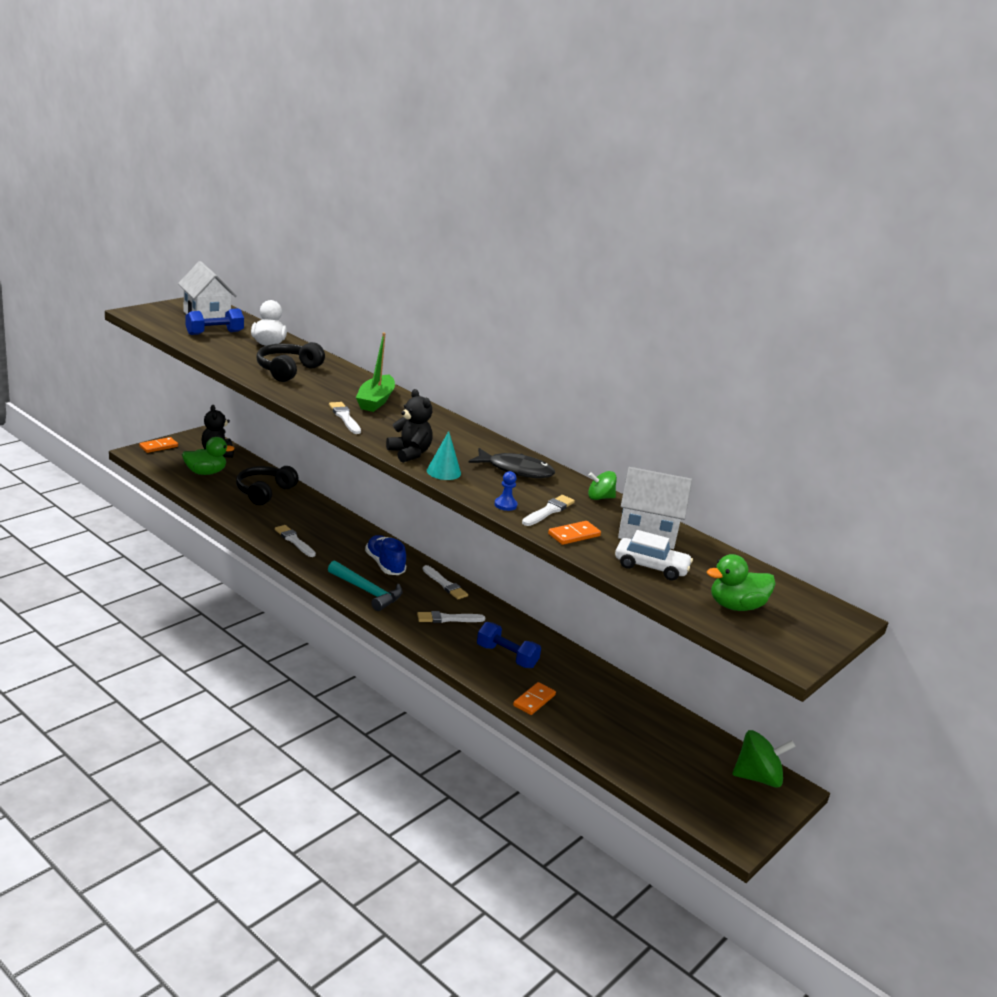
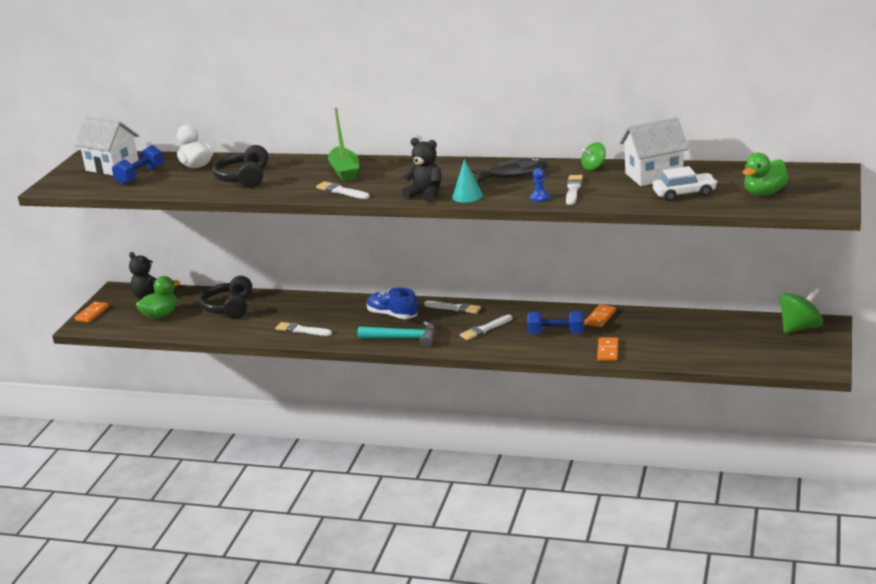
camera: 20 degrees left, 0 degrees up
(574, 535) = (610, 196): orange domino -> orange domino (600, 318)

